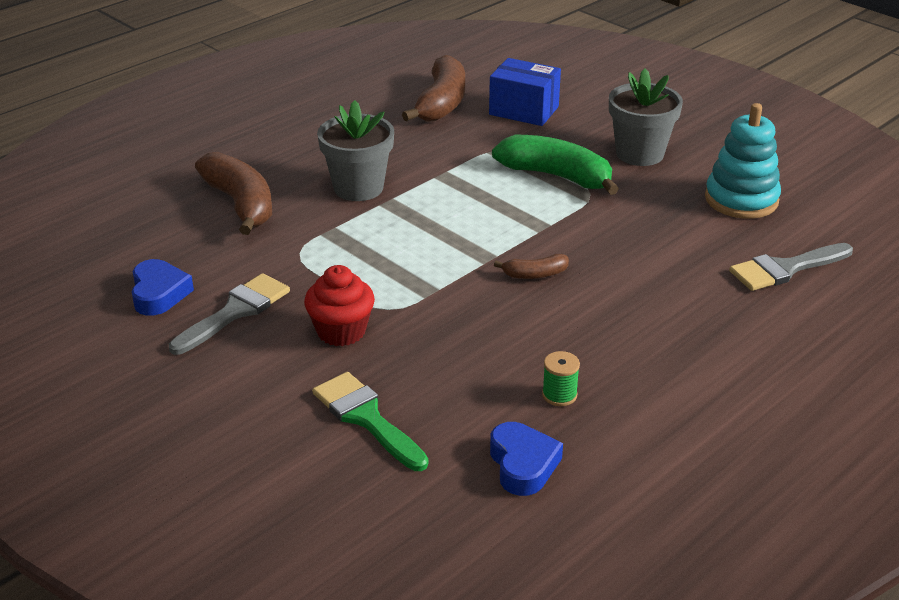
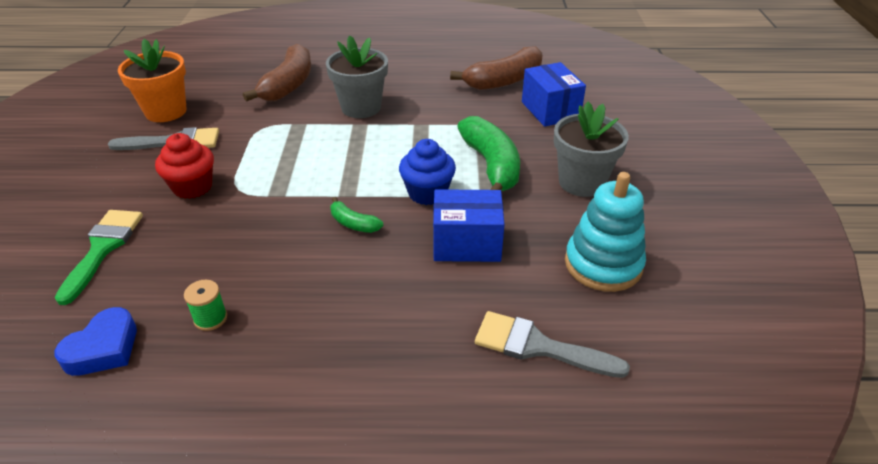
camera: 45 degrees right, 5 degrees up
(159, 293) = (166, 111): blue heart -> orange flower pot
(535, 274) = (353, 223): brown banana -> green banana
(547, 222) = (427, 193): none -> blue cupcake
(638, 238) = (466, 243): none -> blue box

